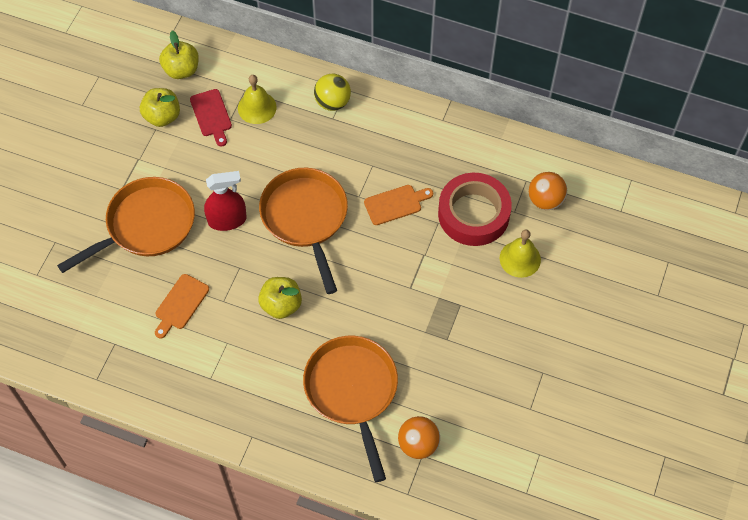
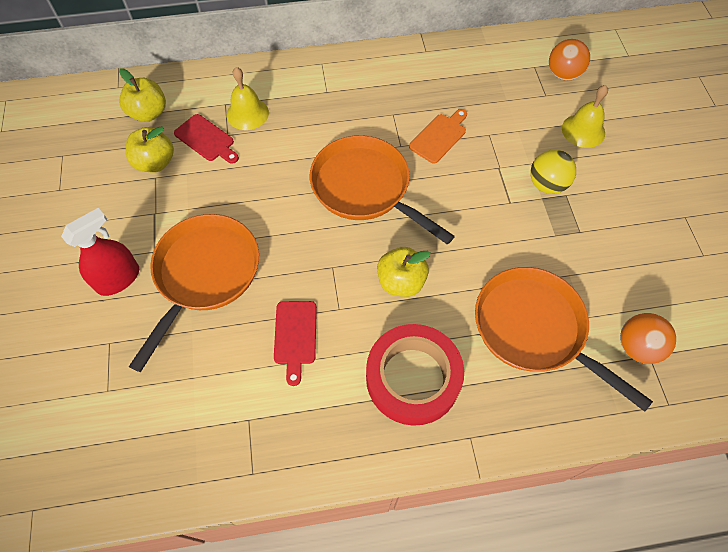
camera: 30 degrees left, 0 degrees up
(180, 304) = (295, 336): orange cutting board -> red cutting board
(227, 220) = (288, 227): red spray bottle -> red spray bottle (118, 279)
(332, 102) = (317, 78): yellow ball -> yellow ball (547, 184)
(473, 214) = (514, 113): red tape -> red tape (413, 378)

